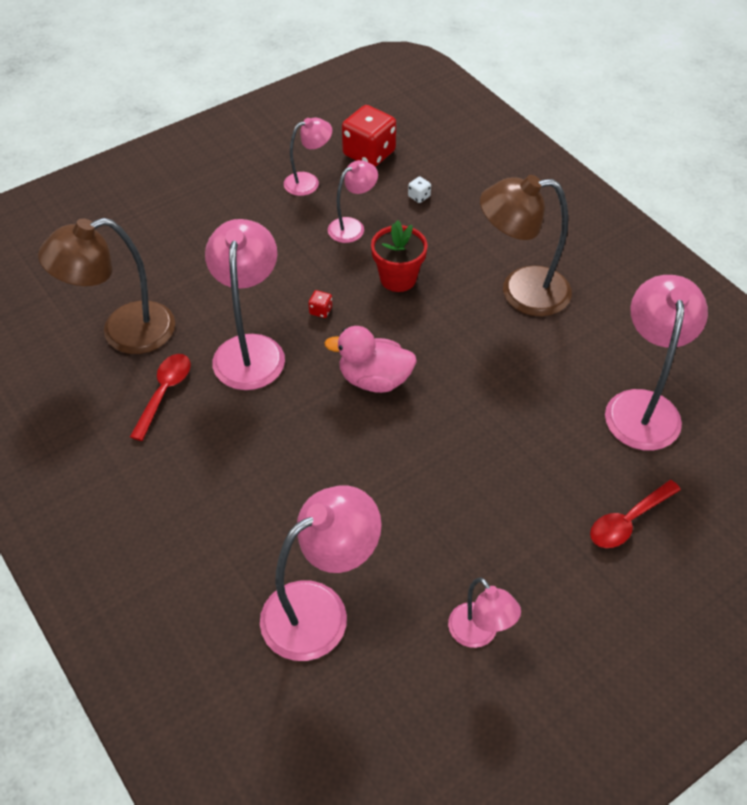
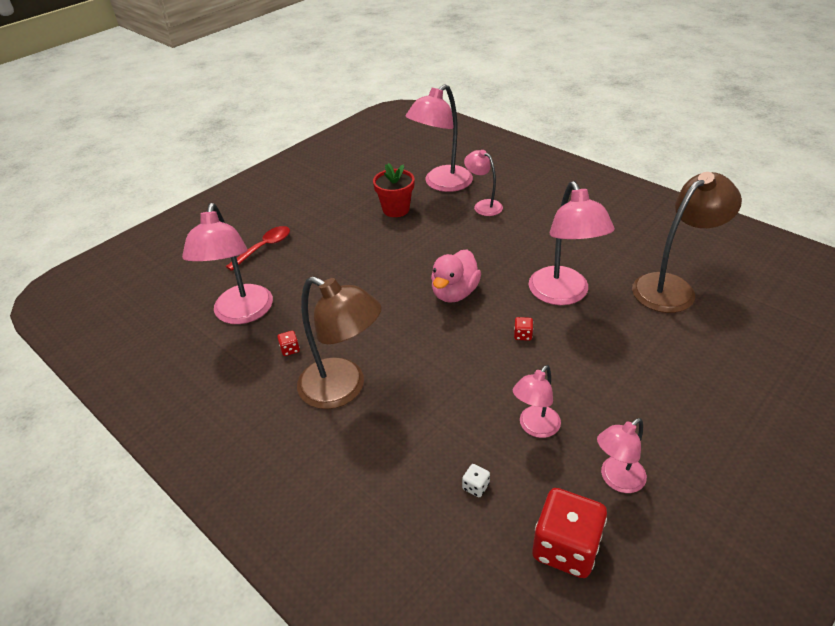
camera: 170 degrees right, 10 degrees down
(164, 393) = (605, 256): red spoon -> none
(374, 379) = (454, 293): pink duck -> pink duck turned 120 degrees clockwise
(398, 278) = (465, 378): red flower pot -> red flower pot (396, 209)
(479, 634) = (353, 190): pink lamp -> pink lamp (483, 205)
(521, 292) = (343, 389): brown lamp -> brown lamp turned 45 degrees clockwise
(578, 346) = (290, 349): none -> red dice

